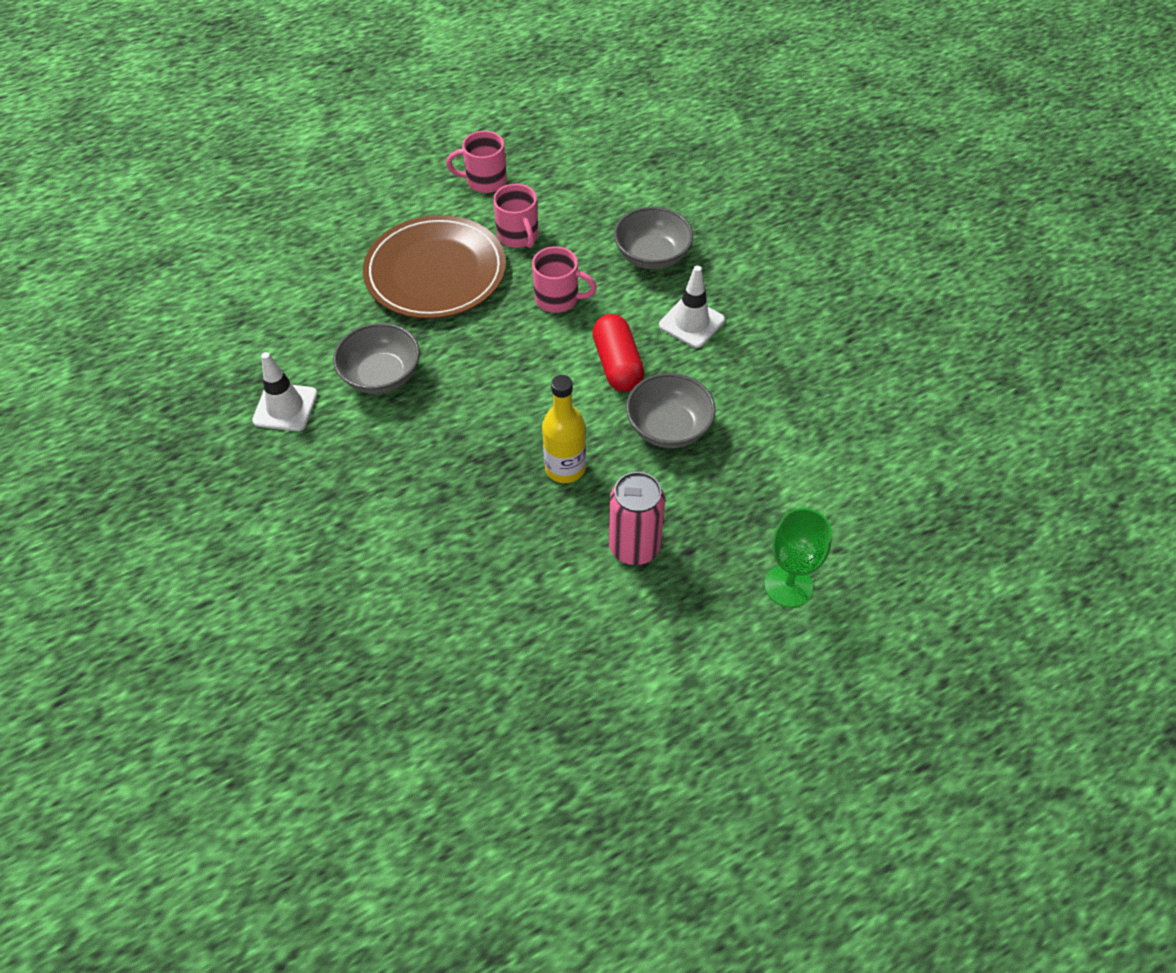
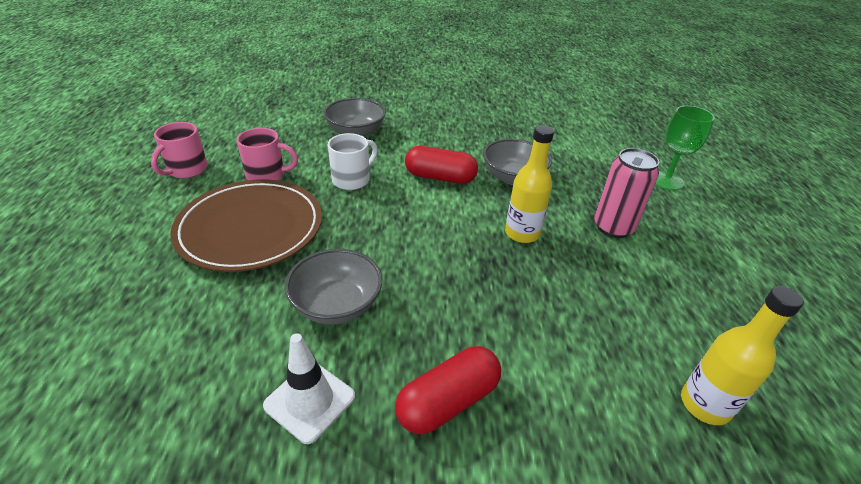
camera: 65 degrees left, 15 degrees down
(325, 486) = (448, 401): none -> red capsule
(411, 663) = (704, 404): none -> yellow bottle
(558, 299) = (352, 179): pink mug -> white mug
(691, 323) = (429, 139): white traffic cone -> none

